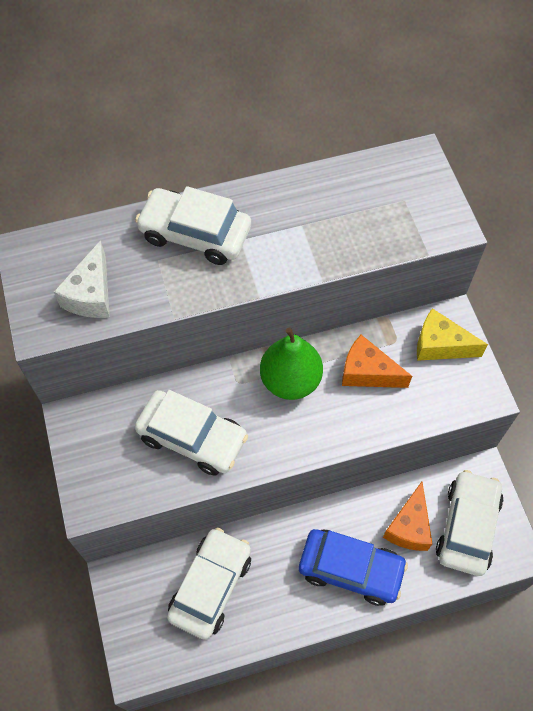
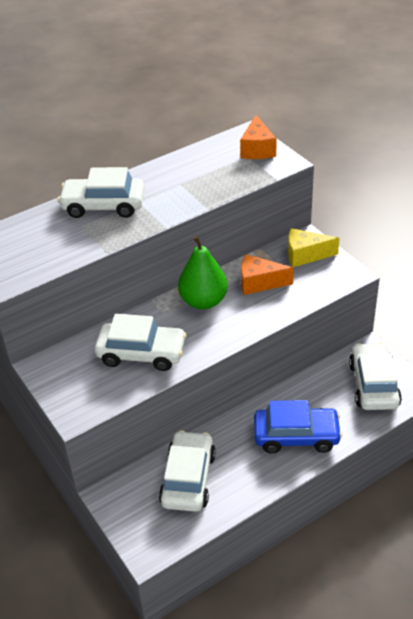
camera: 15 degrees left, 20 degrees down
(91, 294) = (38, 255): white cheese -> none
(409, 526) = (329, 396): orange cheese -> orange cheese (257, 149)

